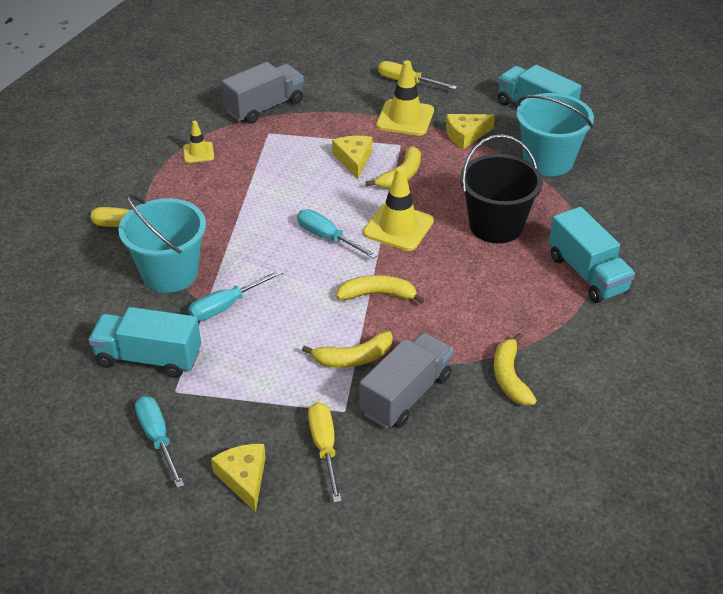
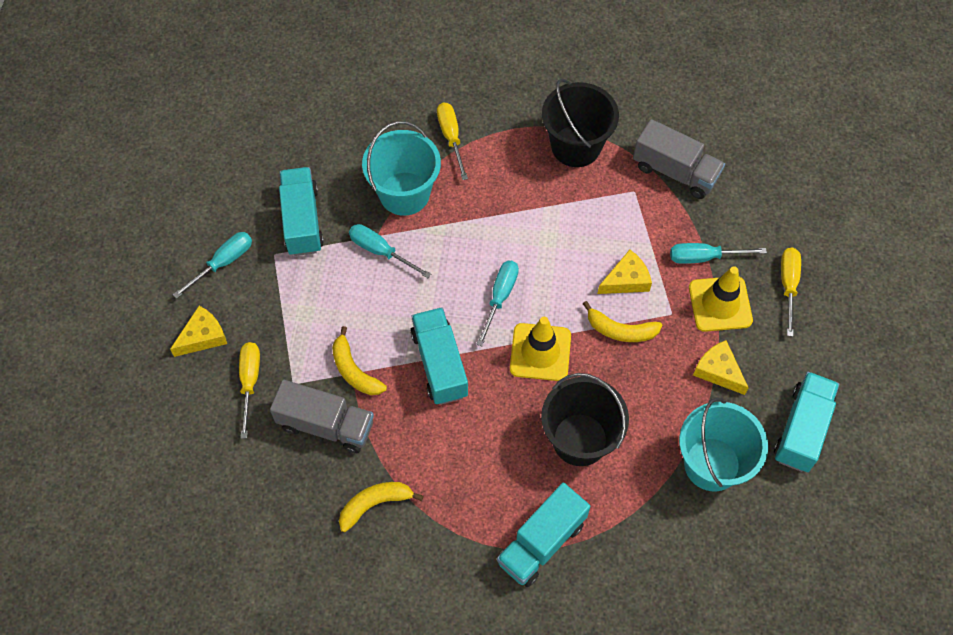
camera: 70 degrees right, 20 degrees up
(198, 152) = (576, 146): yellow traffic cone -> black bucket
(324, 448) = (250, 382): yellow screwdriver -> yellow screwdriver turned 60 degrees counterclockwise
(357, 114) = (704, 257): none -> turquoise screwdriver
(377, 294) = (439, 364): yellow banana -> turquoise truck

